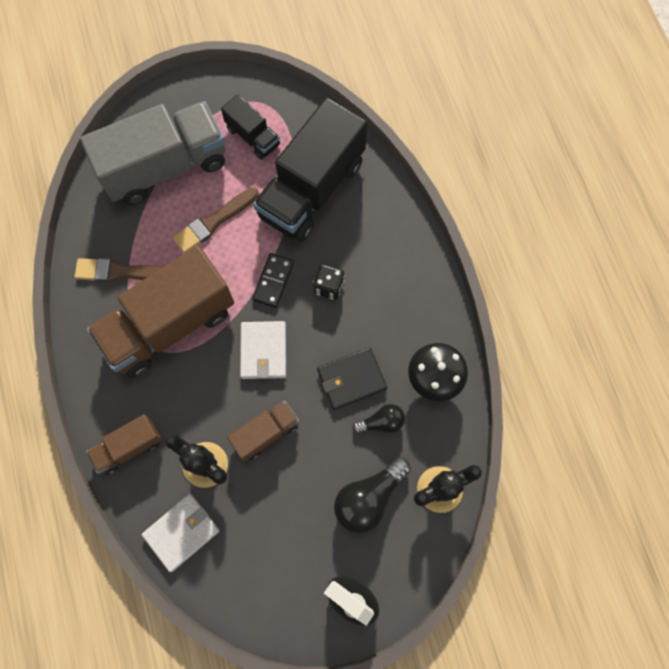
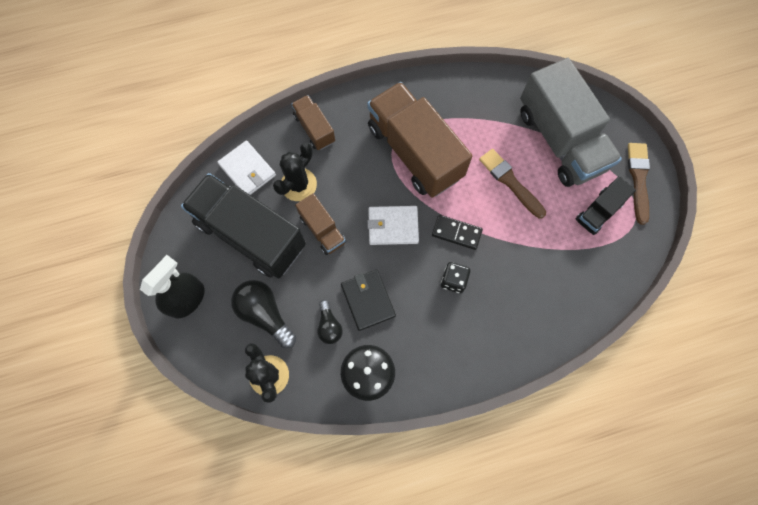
camera: 90 degrees right, 0 degrees up
(121, 272) = (460, 112): brown brush -> brown brush (638, 179)
(312, 189) = (549, 265): black truck -> black truck (250, 234)

